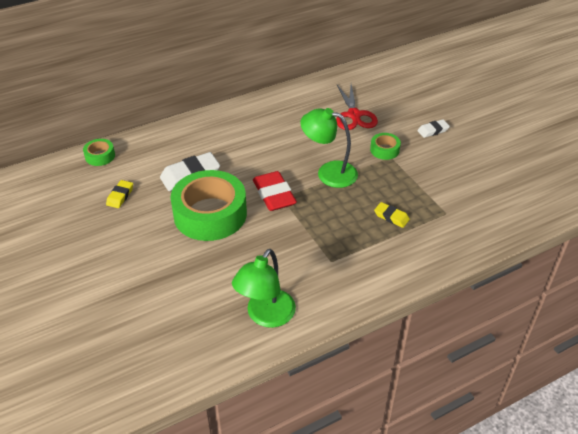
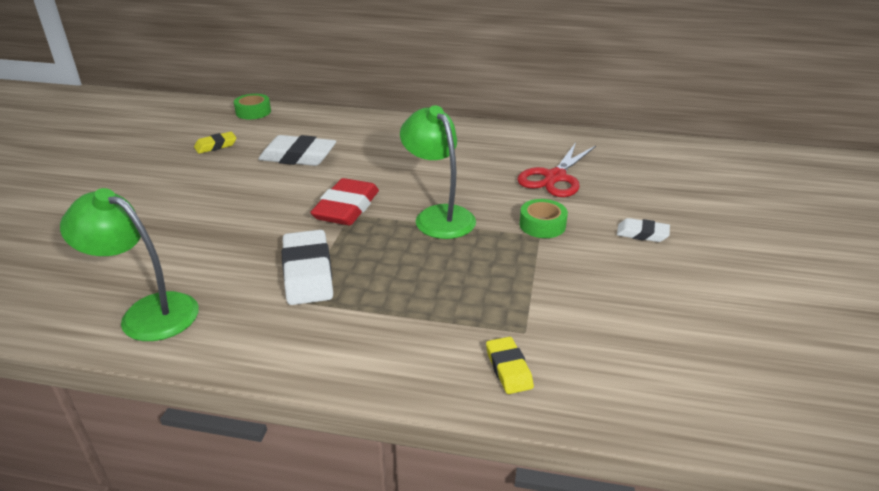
camera: 40 degrees right, 10 degrees down
(210, 214) = (260, 194): green tape -> none
(266, 316) = (147, 312): green lamp -> green lamp turned 45 degrees clockwise
(312, 244) = (308, 273): none -> white eraser
(391, 217) = (443, 296): yellow eraser -> yellow eraser (508, 369)

